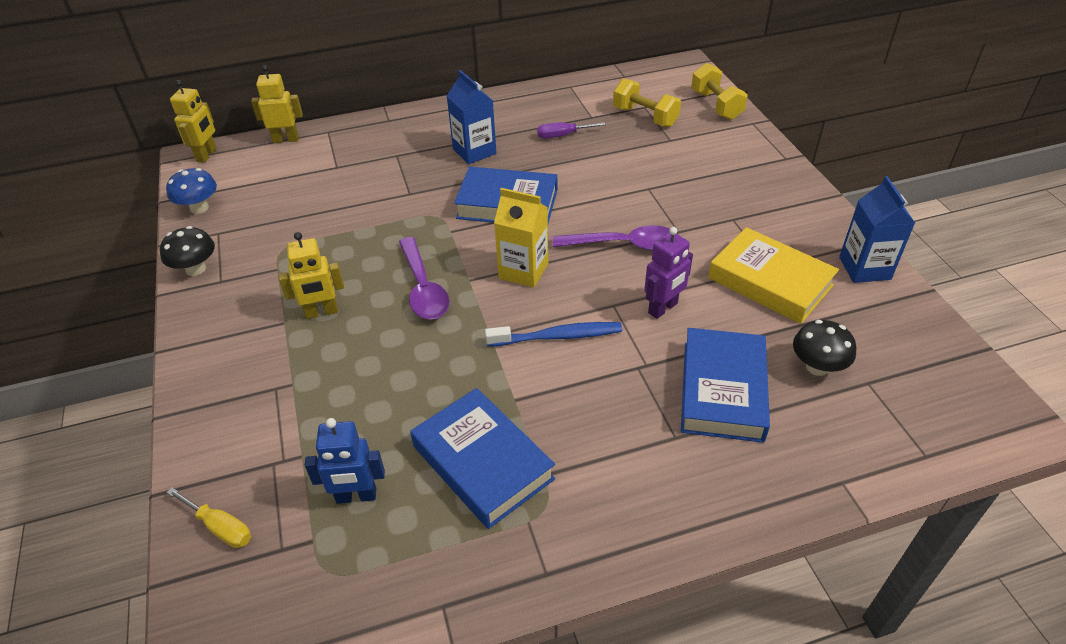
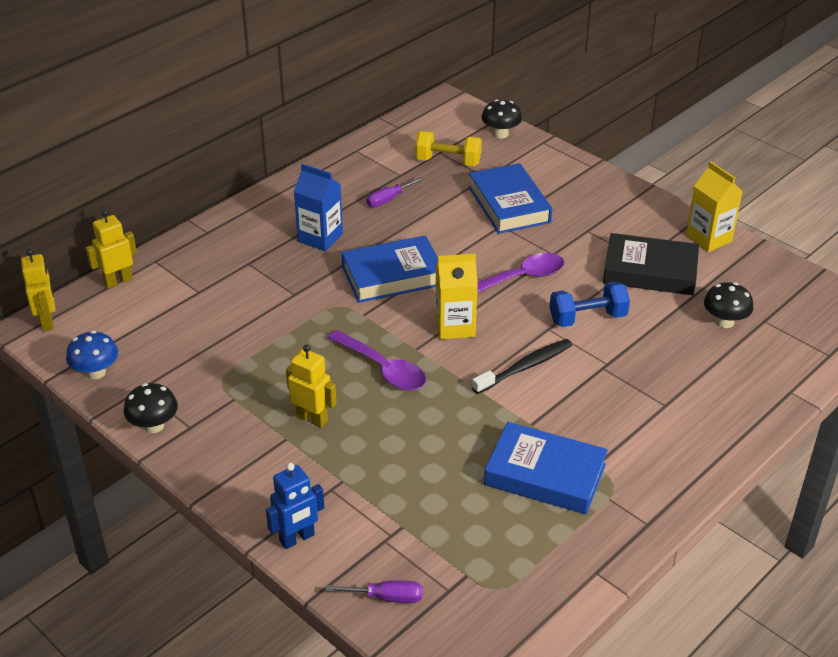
camera: 30 degrees left, 5 degrees down
(220, 527) = (387, 597): yellow screwdriver -> purple screwdriver
(321, 312) = (312, 419): yellow robot -> yellow robot turned 105 degrees counterclockwise
(356, 496) = (472, 534): blue robot -> blue robot (297, 538)
(557, 336) = (525, 367): blue toothbrush -> black toothbrush
(663, 308) = (587, 318): purple robot -> blue dumbbell
(716, 105) = (500, 134): yellow dumbbell -> black mushroom
(723, 390) = (673, 361): blue book -> blue book (509, 205)
(770, 282) = (650, 271): yellow book -> black book
(864, 268) = (708, 238): blue carton -> yellow carton

